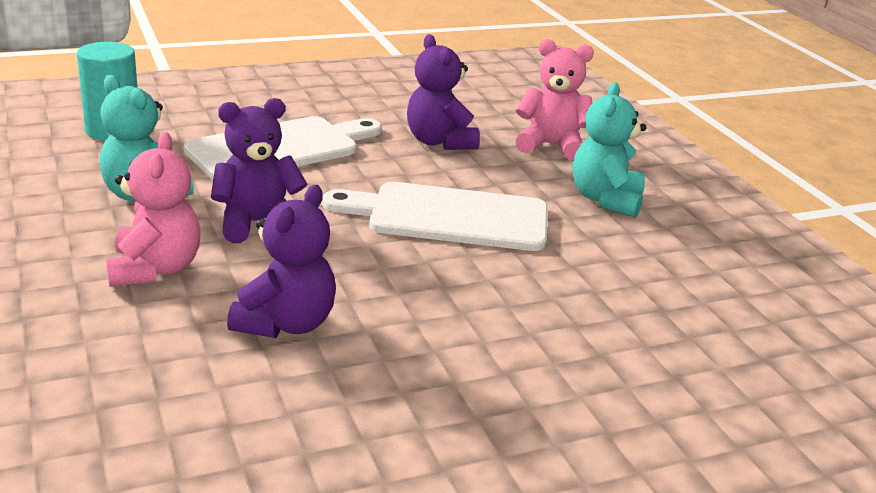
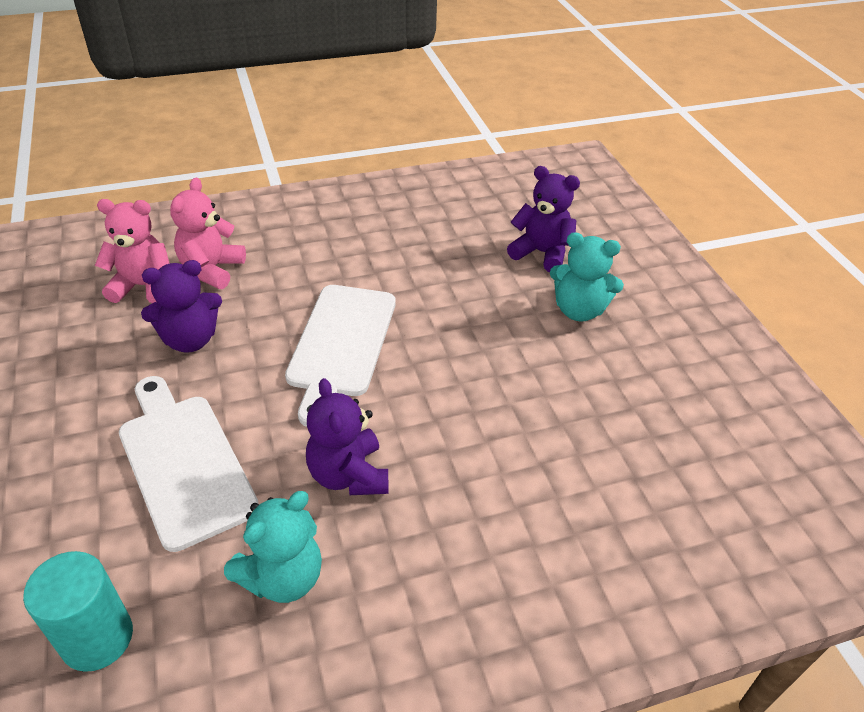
camera: 85 degrees left, 15 degrees up
(155, 269) = (435, 547): pink teddy bear -> pink teddy bear (143, 286)
(286, 324) = (510, 449): purple teddy bear -> purple teddy bear (541, 253)
(606, 200) = (316, 255): turquoise teddy bear -> turquoise teddy bear (579, 310)

